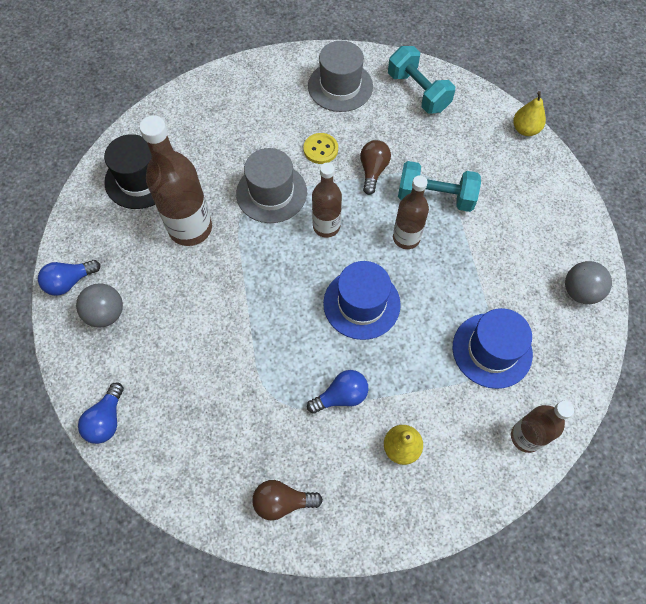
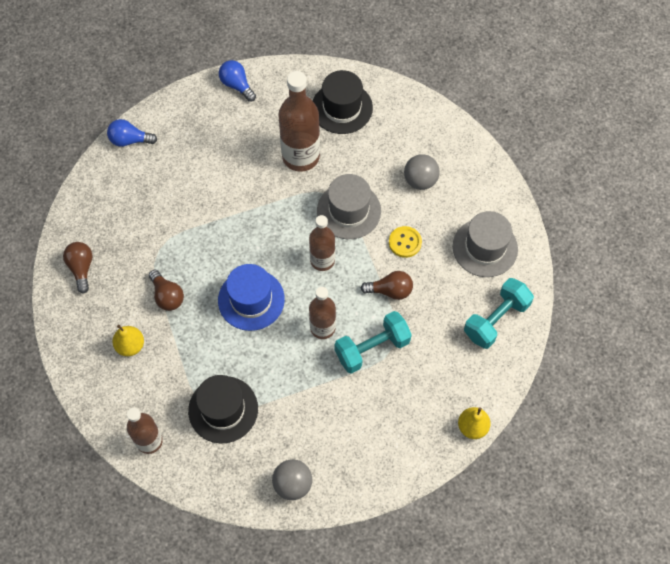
camera: 80 degrees right, 0 degrees up
(106, 314) = (213, 117): grey ball -> grey ball (420, 180)
(341, 396) = (167, 296): blue light bulb -> brown light bulb
(435, 197) = (372, 348): turquoise dumbbell -> turquoise dumbbell turned 60 degrees clockwise
(492, 350) = (223, 409): blue hat -> black hat

